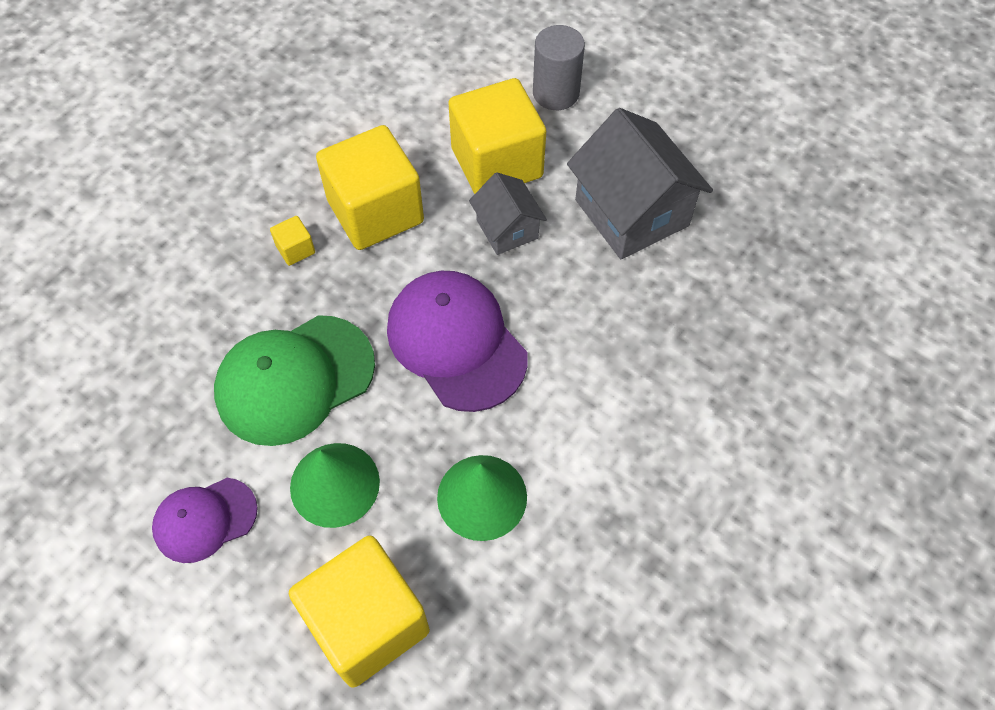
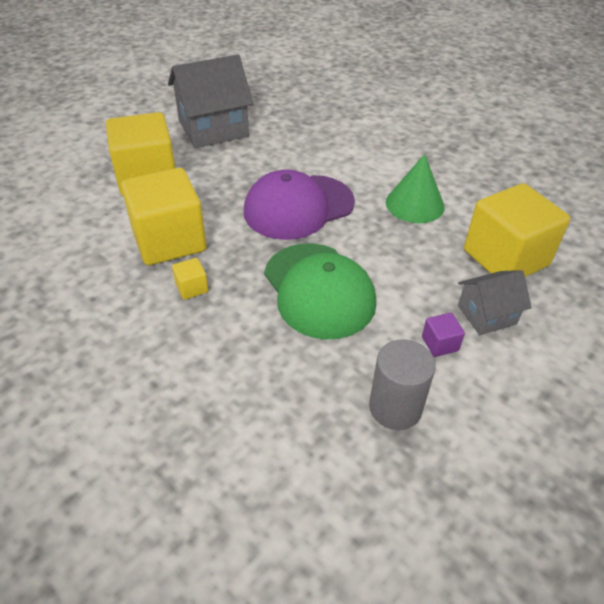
camera: 85 degrees left, 15 degrees down
(205, 520) = (440, 344): purple cap -> purple cube
(334, 484) = (407, 270): green cone -> none
(507, 229) = (209, 178): grey house -> grey house (487, 315)
(556, 93) = (94, 147): grey cylinder -> grey cylinder (395, 407)

